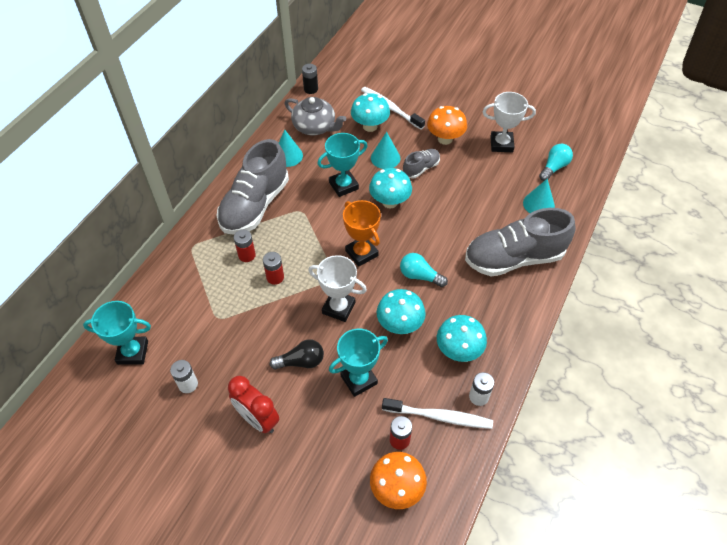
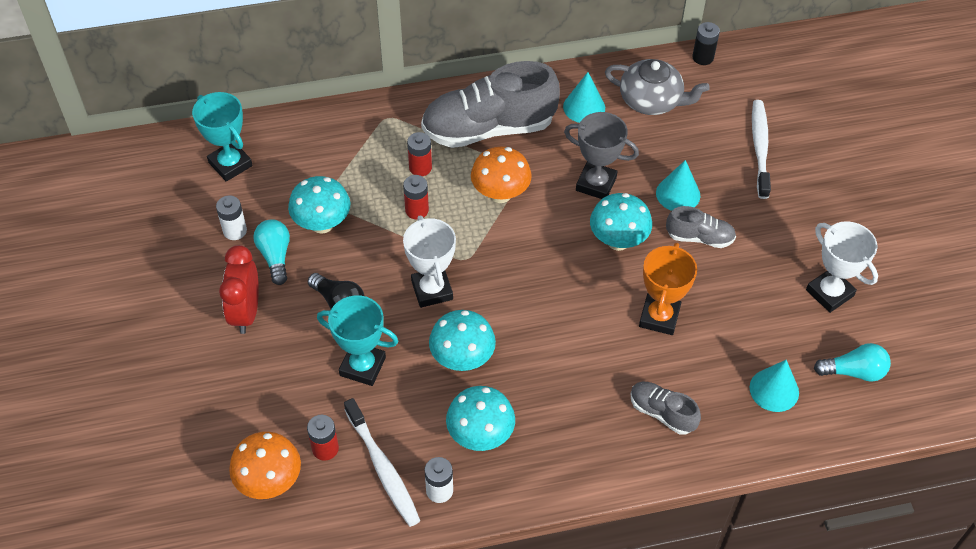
camera: 50 degrees right, 0 degrees up
(315, 127) = (651, 100): grey teapot -> grey teapot turned 60 degrees counterclockwise
(343, 185) = (596, 184): turquoise trophy -> grey trophy
(361, 253) = (521, 262): orange trophy -> orange trophy (659, 317)
(370, 126) = (709, 148): turquoise mushroom -> turquoise mushroom (322, 224)
(420, 276) = (544, 336): turquoise light bulb -> turquoise light bulb (275, 256)
(445, 139) = (772, 231): orange mushroom -> orange mushroom (500, 194)
(514, 258) = (662, 413): grey shoe -> grey shoe, size x0.48

